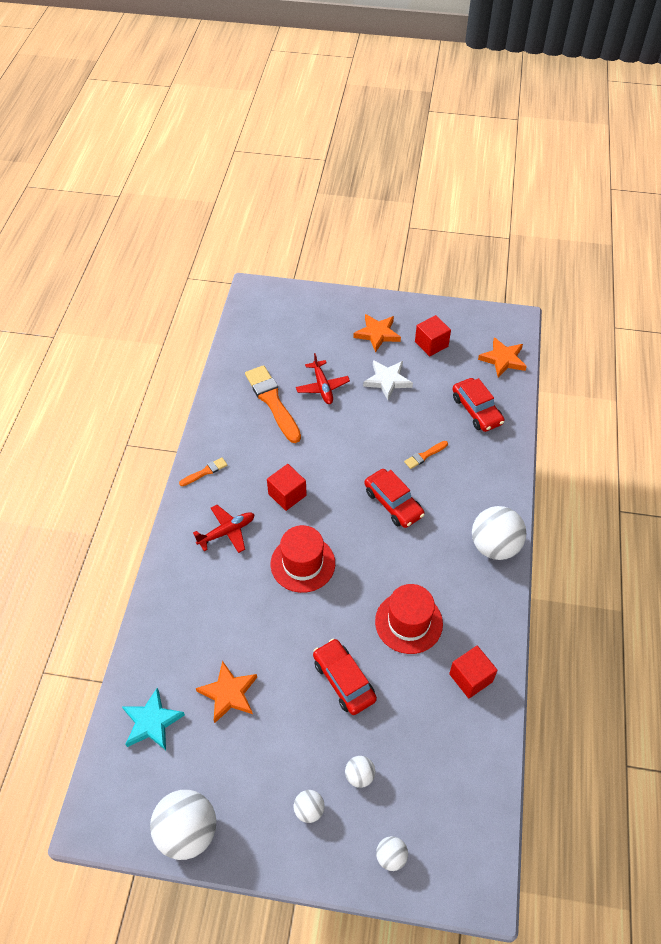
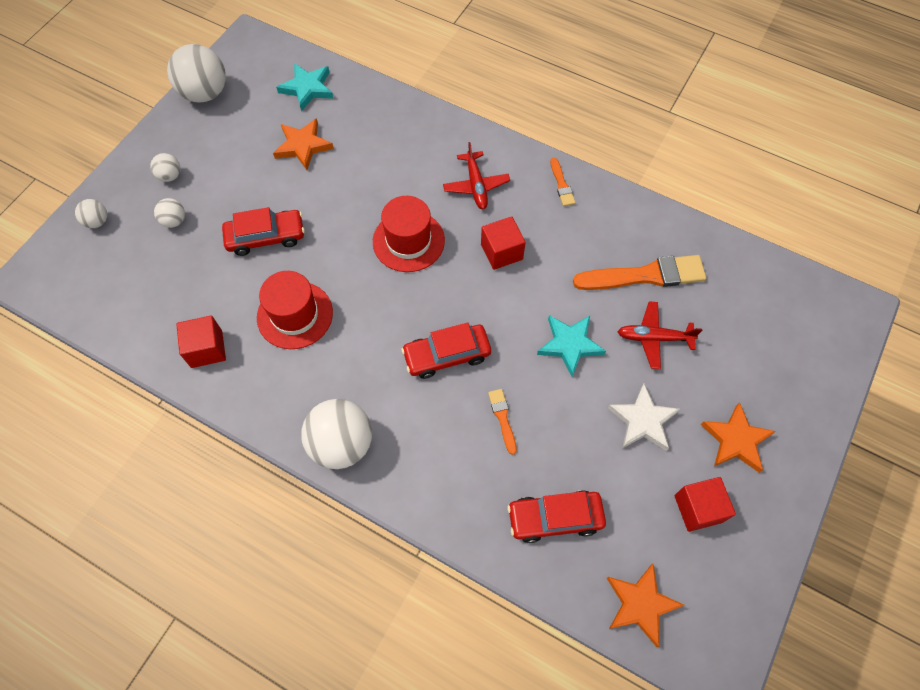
camera: 110 degrees right, 10 degrees up
(350, 432) = (569, 345): none -> turquoise star

